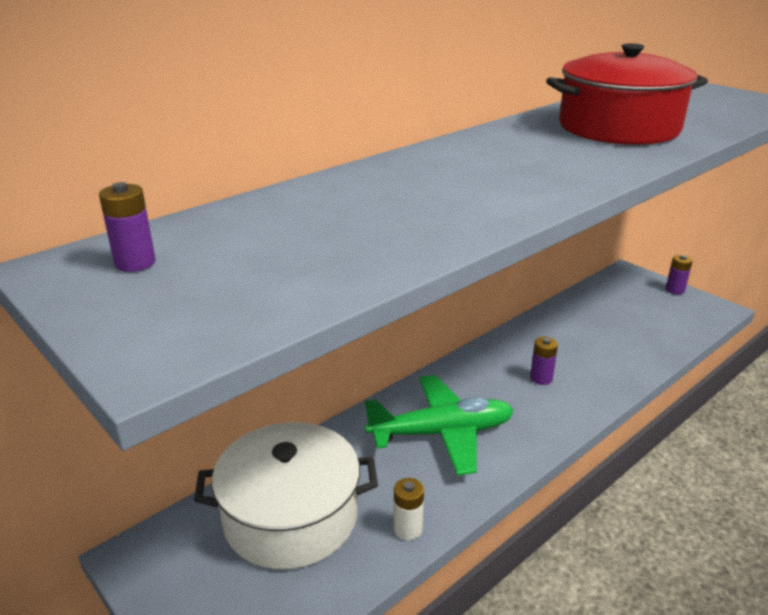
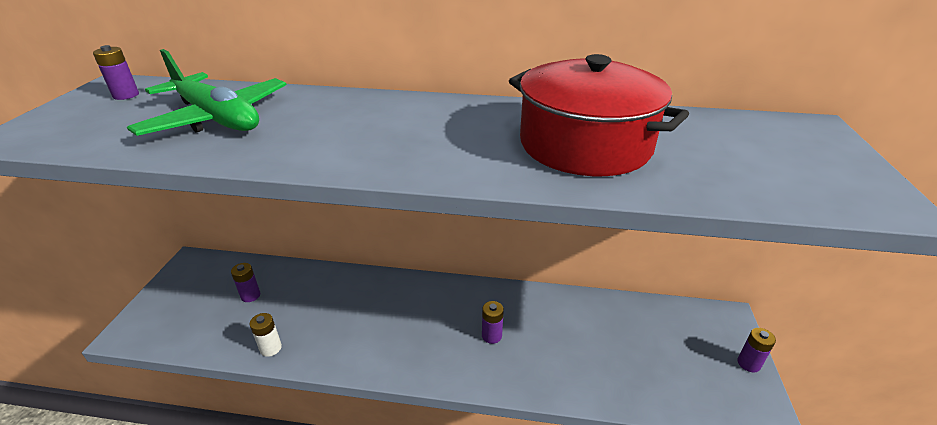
camera: 50 degrees right, 5 degrees up
(290, 517) = (250, 295): white pot -> purple battery
(441, 433) = (376, 316): green plane -> green plane (217, 118)

